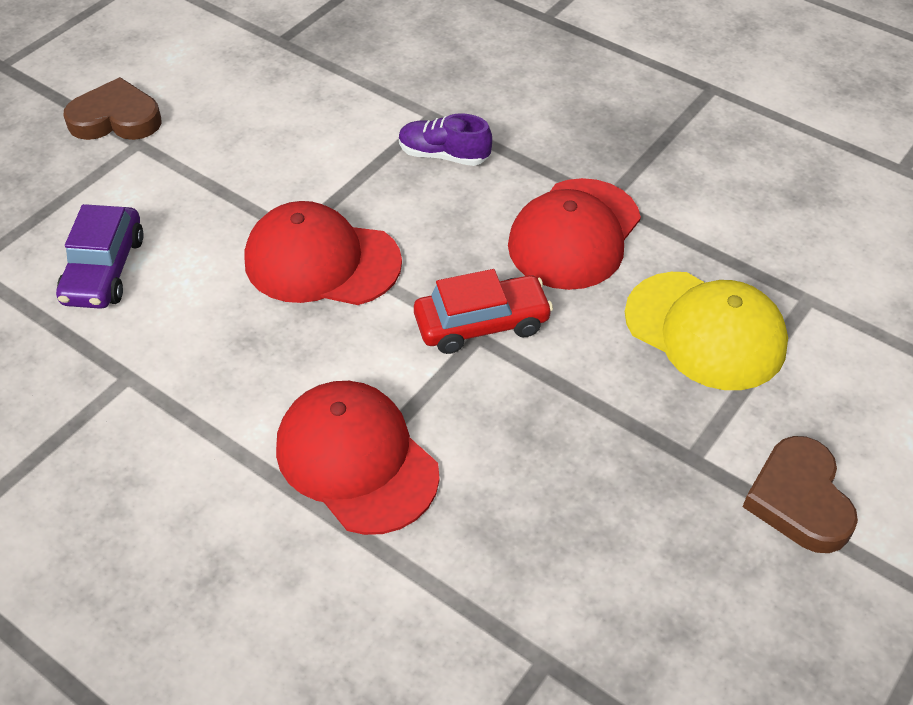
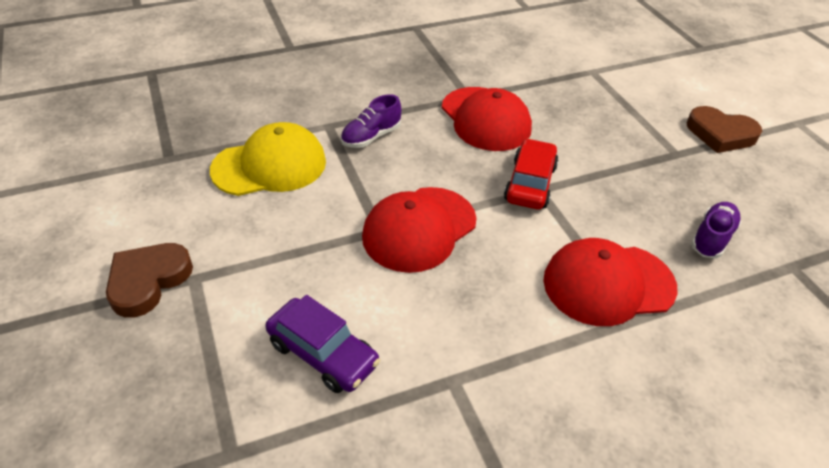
camera: 60 degrees left, 5 degrees down
(529, 547) = (712, 238): none -> purple shoe
(705, 330) = (592, 110): yellow cap -> yellow cap (269, 166)

